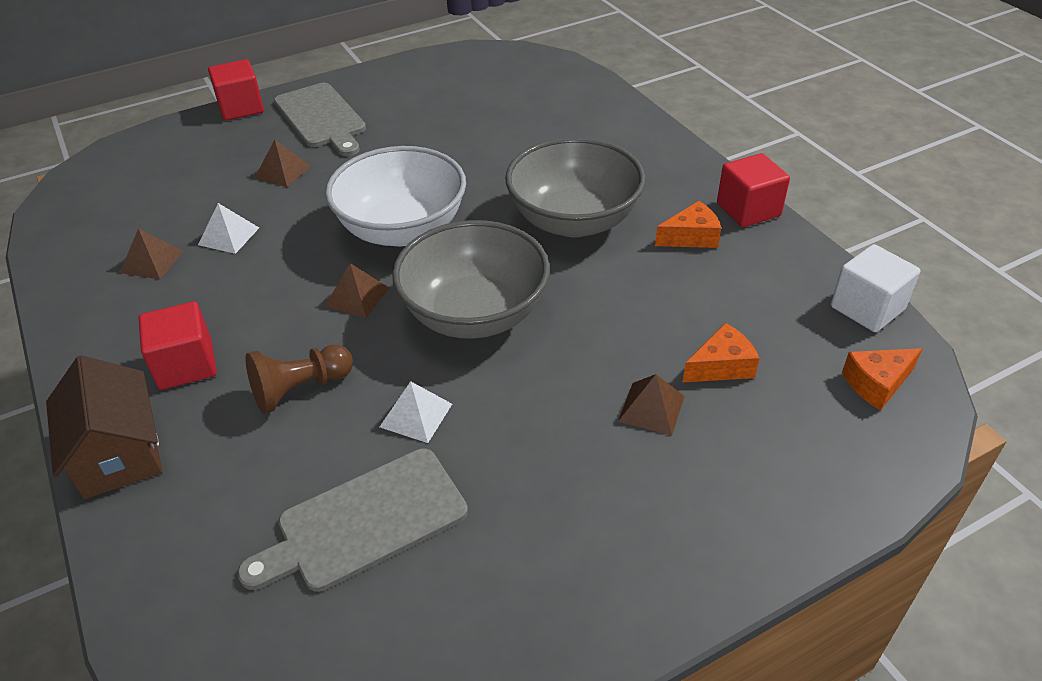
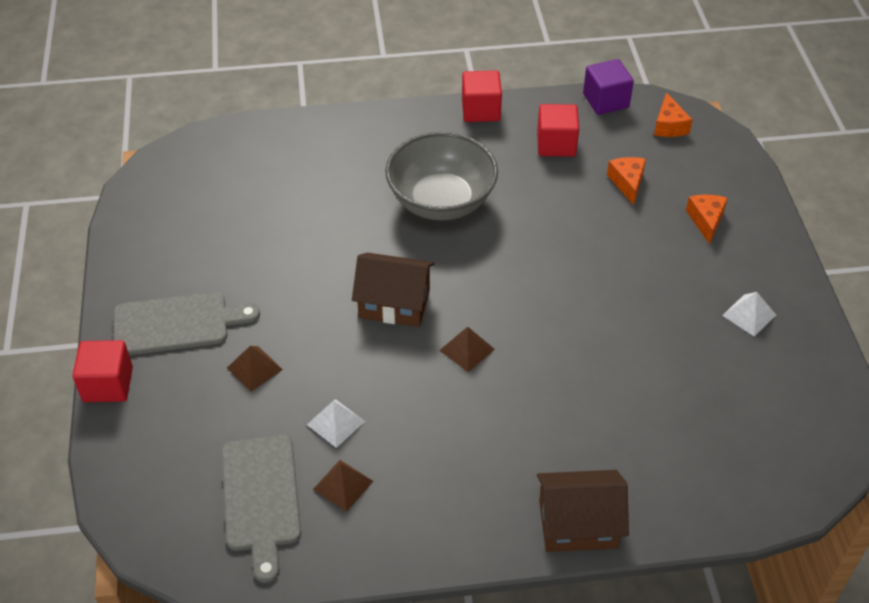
camera: 70 degrees left, 5 degrees up
(186, 365) = (497, 472): red cube -> red cube (556, 144)
(300, 389) = (556, 402): brown pawn -> none
(364, 522) = (692, 389): grey cutting board -> grey cutting board (261, 498)
(402, 229) = (394, 303): white bowl -> brown house
(416, 415) = (609, 342): white pyramid -> white pyramid (749, 315)
(474, 314) = (520, 286): grey bowl -> none
(651, 408) = (649, 226): brown pyramid -> none
(691, 237) = (495, 149): orange cheese -> orange cheese (706, 220)
(867, 308) = (605, 101): white cube -> purple cube

